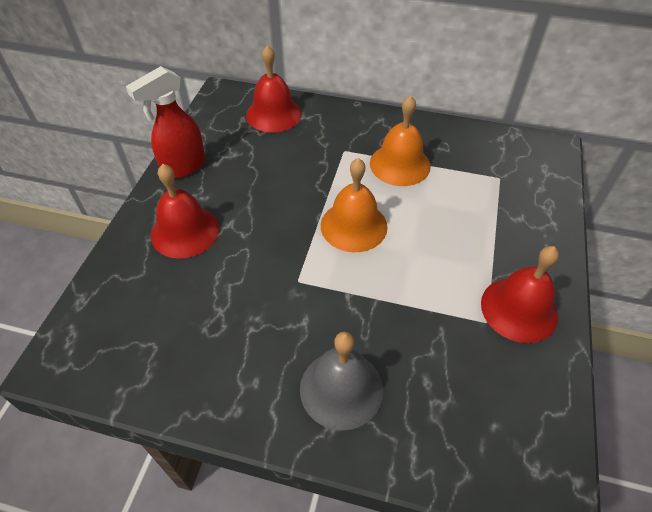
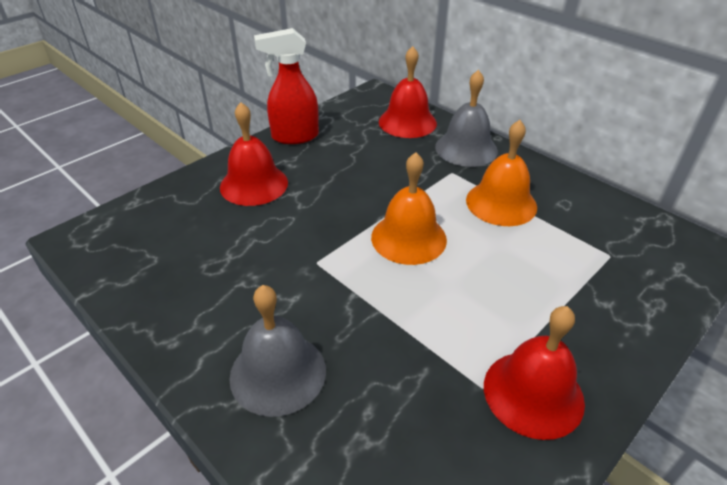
camera: 30 degrees right, 10 degrees down
(340, 123) = (466, 148): none -> grey bell

